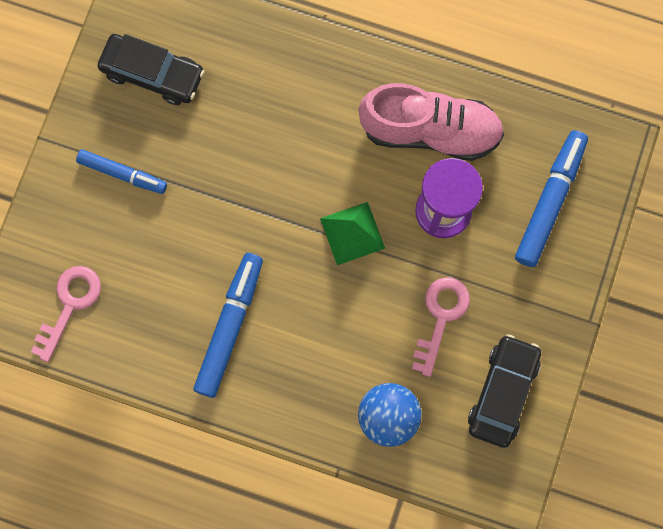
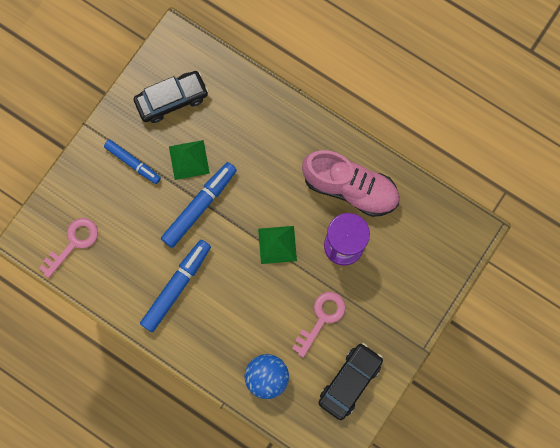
camera: 15 degrees right, 0 degrees up
(153, 74) = (172, 100): black car -> black car turned 60 degrees counterclockwise
(199, 149) = (189, 159): none -> green pyramid
(550, 201) = (419, 258): blue marker -> blue marker (199, 206)

